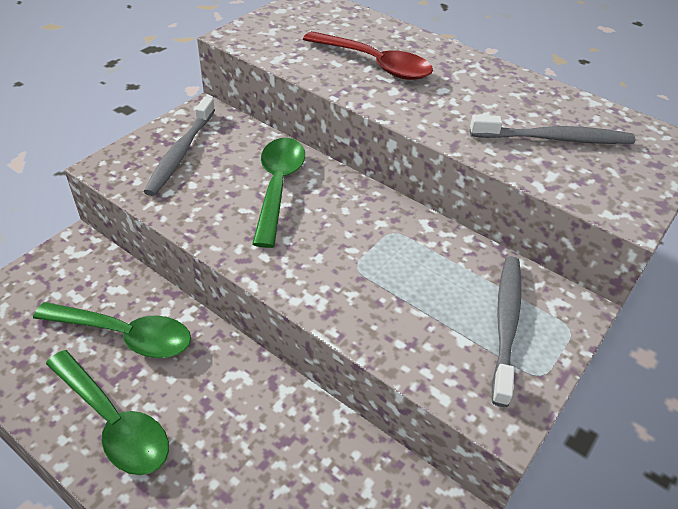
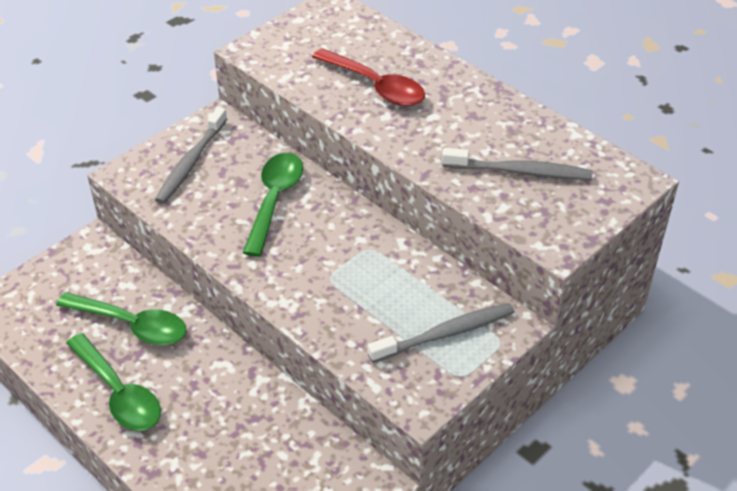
camera: 10 degrees right, 0 degrees up
(506, 324) = (445, 334): grey toothbrush -> grey toothbrush turned 45 degrees clockwise

